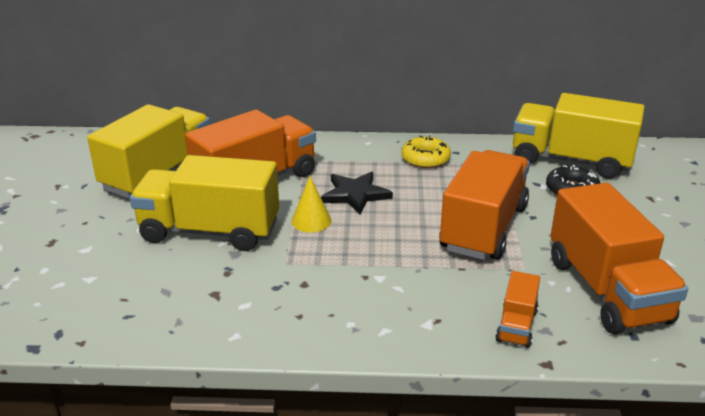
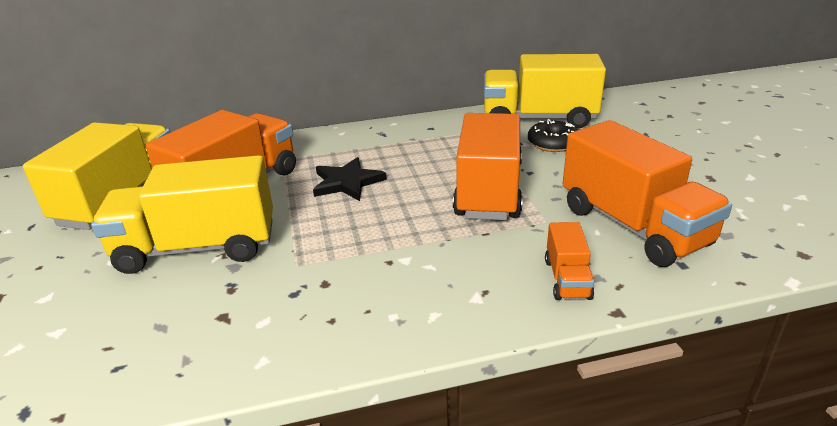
camera: 15 degrees left, 0 degrees up
(311, 221) = (309, 216): yellow cone -> none
(425, 159) = (404, 138): yellow donut -> none

